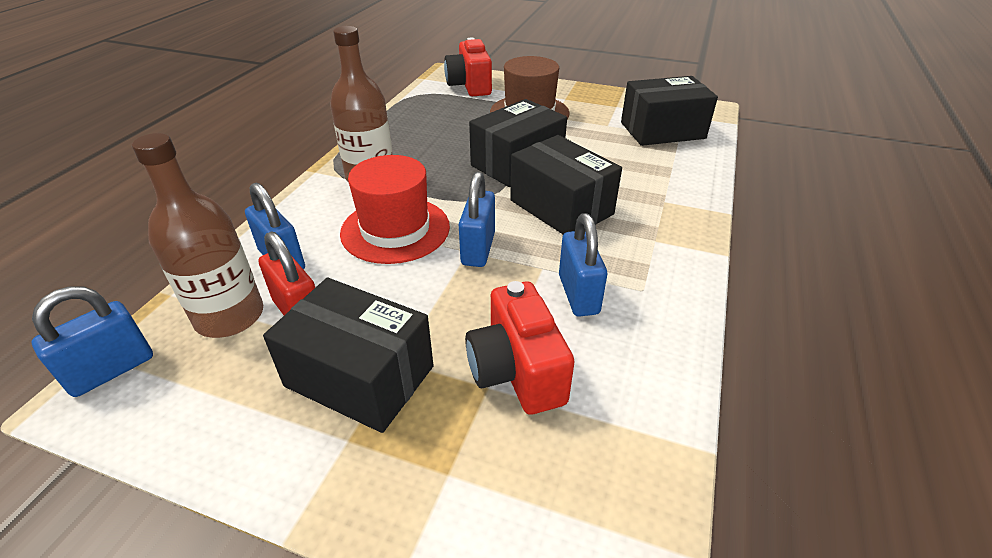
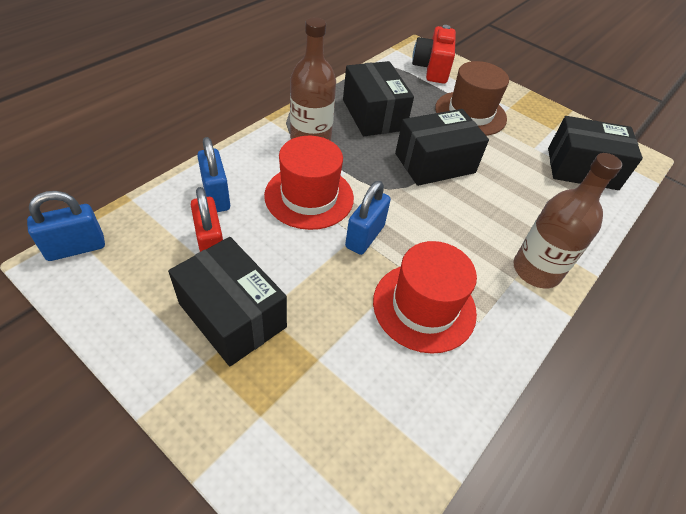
camera: 15 degrees right, 10 degrees up
(229, 316) = (164, 232): brown bottle -> brown bottle (536, 270)
(516, 371) = (345, 355): red camera -> none
(561, 207) = (450, 219): black box -> black box (373, 115)
(578, 294) = (424, 306): blue padlock -> red hat

